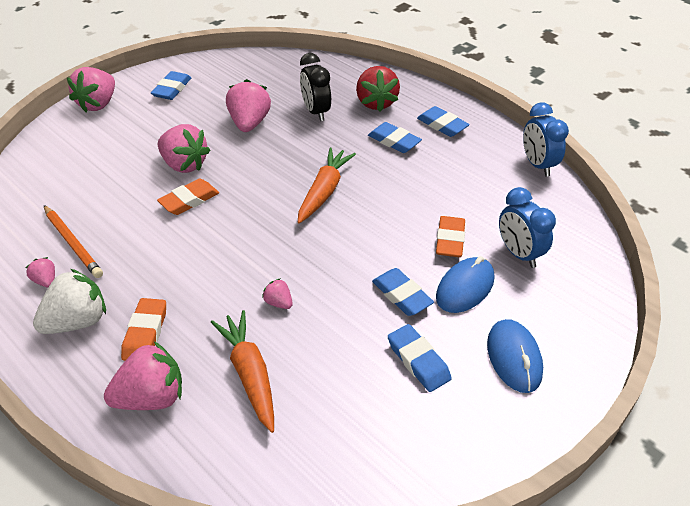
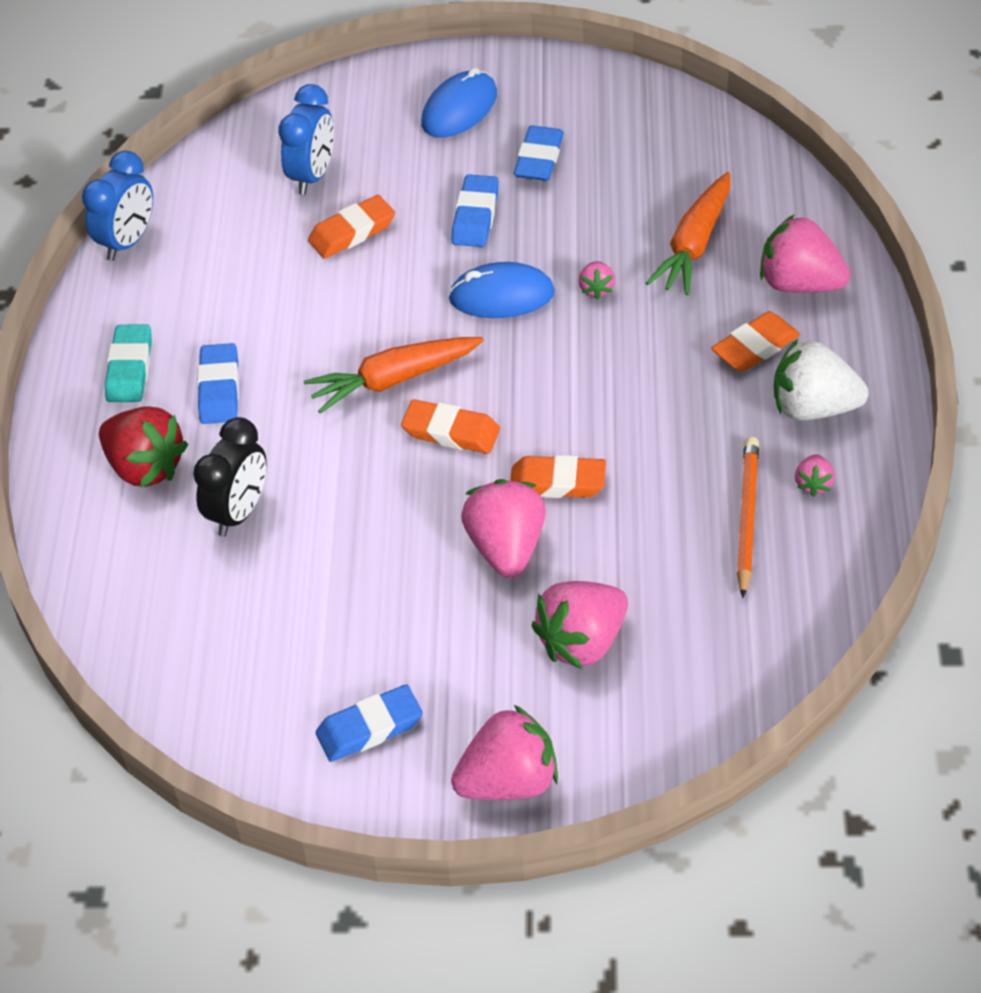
camera: 130 degrees left, 5 degrees up
(249, 123) = (346, 560): pink strawberry -> pink strawberry (582, 642)
(267, 188) = (451, 432): none -> orange eraser
(376, 103) = (145, 467): red strawberry -> red strawberry turned 90 degrees clockwise
(442, 125) = (130, 368): blue eraser -> turquoise eraser
(465, 288) = (410, 183): blue mouse -> blue mouse (501, 296)

